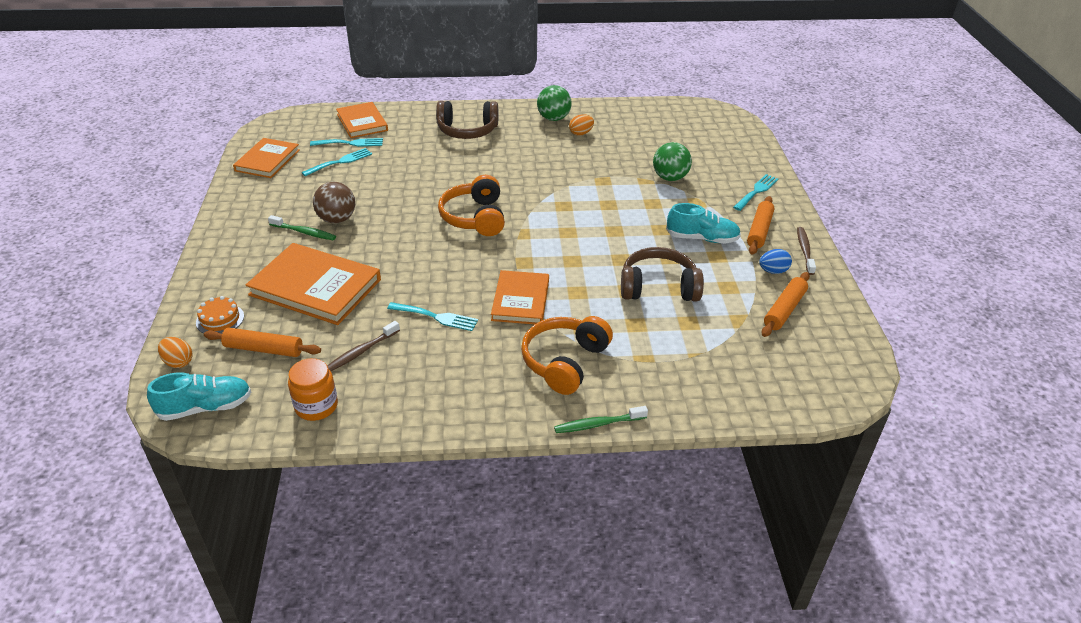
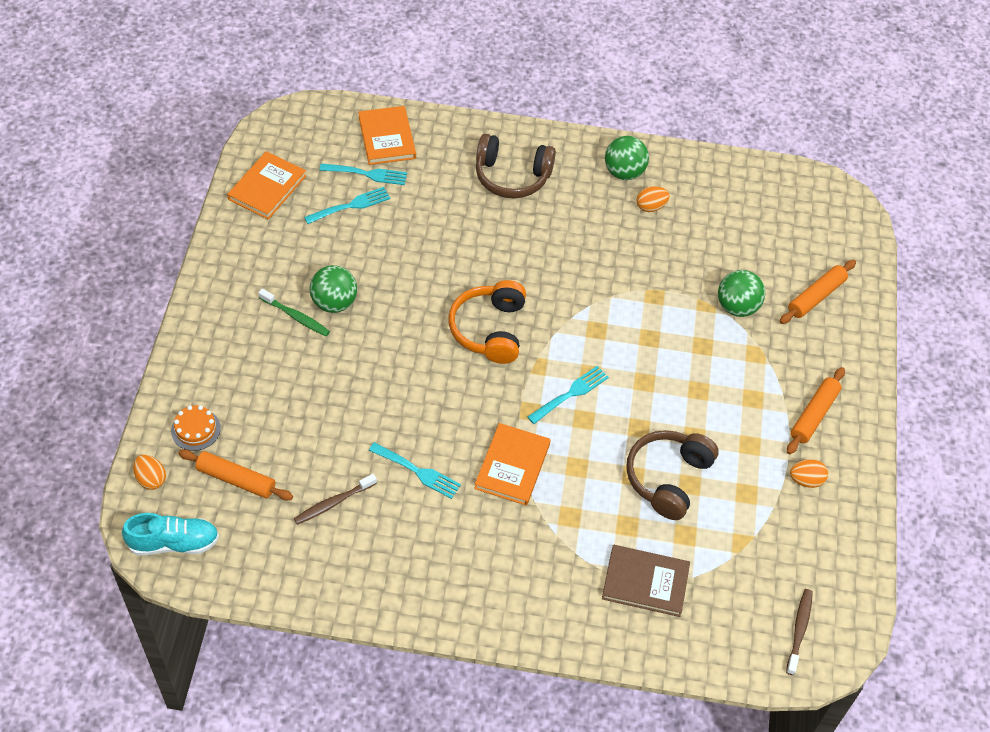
camera: 10 degrees right, 15 degrees up
(315, 287) = (298, 403): orange book -> none
(316, 406) = (279, 564): orange jar -> none
(337, 219) = (334, 303): brown ball -> green ball
(564, 362) = (538, 560): orange headphones -> none
(598, 424) = (551, 646): green toothbrush -> none
(658, 287) = (668, 478): brown headphones -> brown headphones turned 75 degrees counterclockwise
(667, 361) = (645, 582): none -> brown book
(702, 238) = (742, 414): turquoise shoe -> none
(756, 191) = (835, 350): turquoise fork -> turquoise fork (571, 393)
(773, 271) = (806, 480): blue egg -> orange egg
(784, 310) = (797, 538): orange rolling pin -> orange rolling pin (816, 296)
(804, 251) = (855, 457): brown toothbrush -> brown toothbrush (799, 630)

